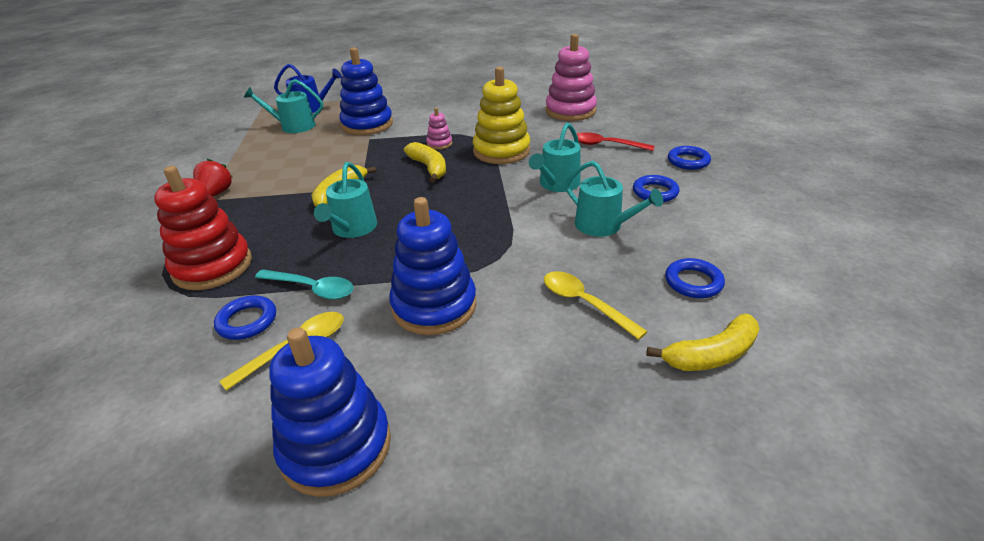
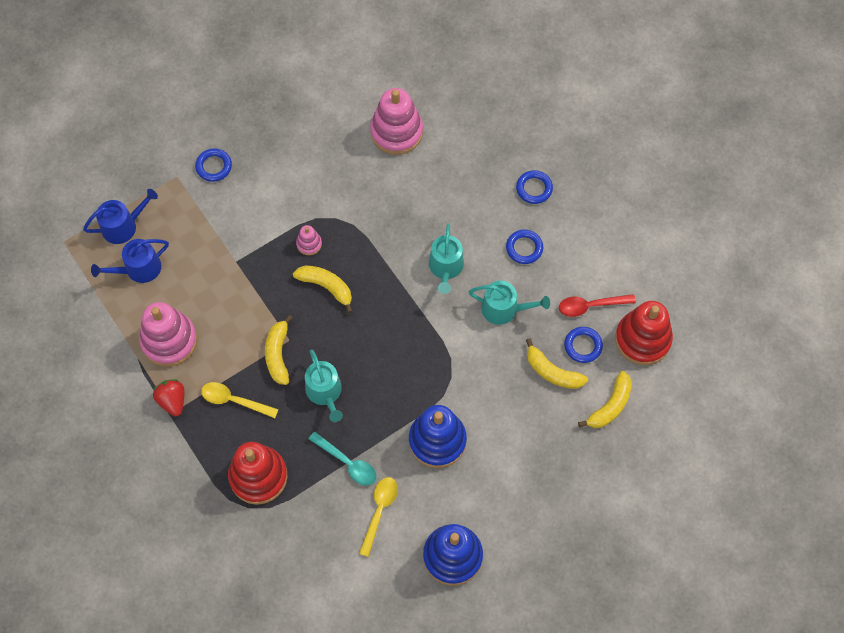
camera: 30 degrees left, 30 degrees up
(247, 321) = (330, 507): blue ring -> blue ring (214, 166)
(263, 162) = (169, 341): none -> pink stacking toy
(293, 126) = (138, 269): turquoise watering can -> blue watering can
(312, 288) = (347, 463): turquoise spoon -> turquoise spoon turned 45 degrees clockwise
(367, 125) = (213, 236): blue stacking toy -> none
(501, 151) = (373, 234): yellow stacking toy -> none
(584, 303) = (526, 396): yellow spoon -> yellow spoon (234, 400)
(606, 145) = (458, 187): red spoon -> red spoon (590, 306)
(635, 292) = (552, 372): none -> yellow banana
(791, 301) = (642, 339): none -> red stacking toy

